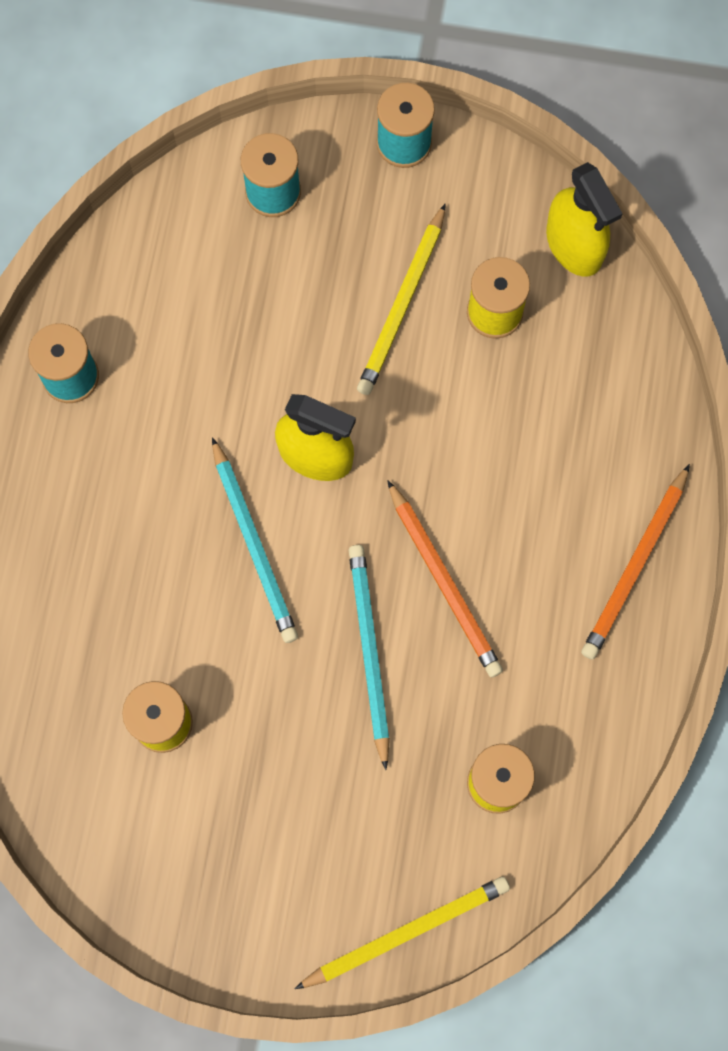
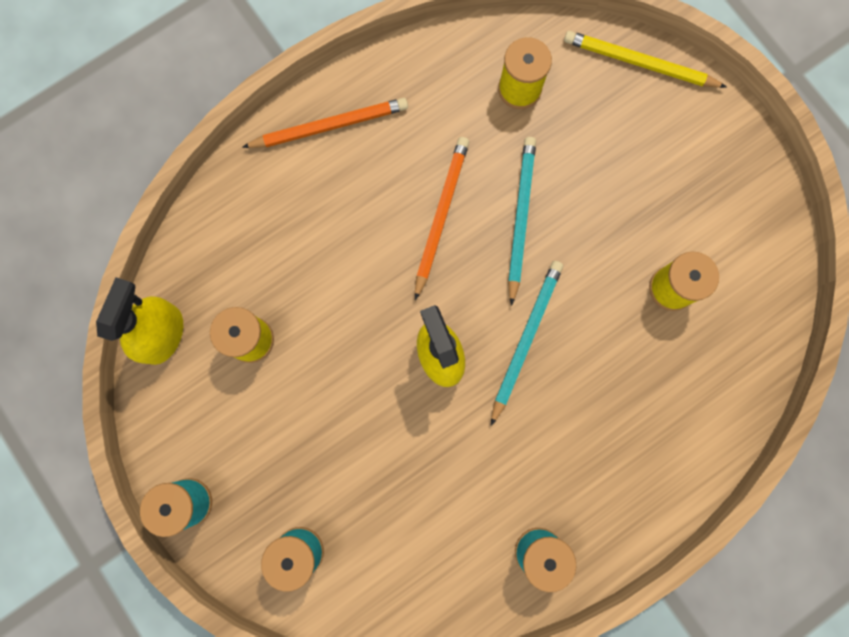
camera: 135 degrees left, 5 degrees up
(369, 652) = (520, 218): turquoise pencil -> turquoise pencil turned 150 degrees clockwise
(403, 304) = (297, 398): yellow pencil -> none

